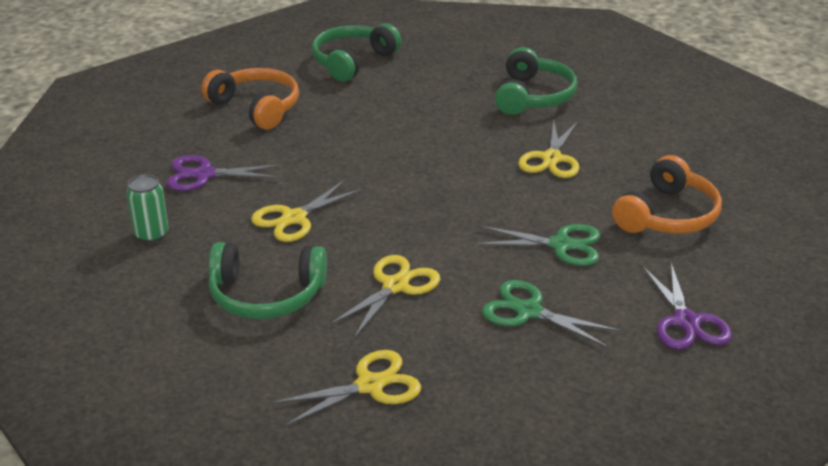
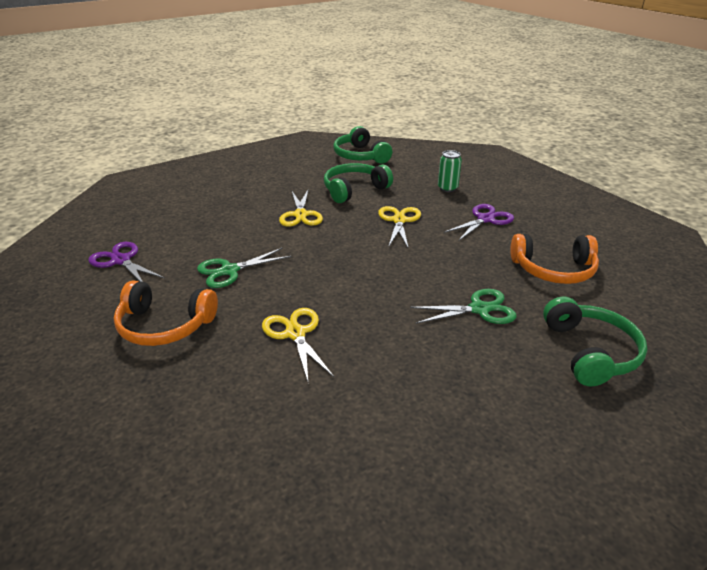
camera: 140 degrees right, 0 degrees up
(369, 385) = (264, 182): yellow scissors -> none
(529, 311) = (218, 231): green scissors -> green scissors (479, 309)
(533, 96) = (385, 402): green headphones -> green headphones (360, 156)
(667, 215) = (165, 325): orange headphones -> orange headphones turned 75 degrees counterclockwise

